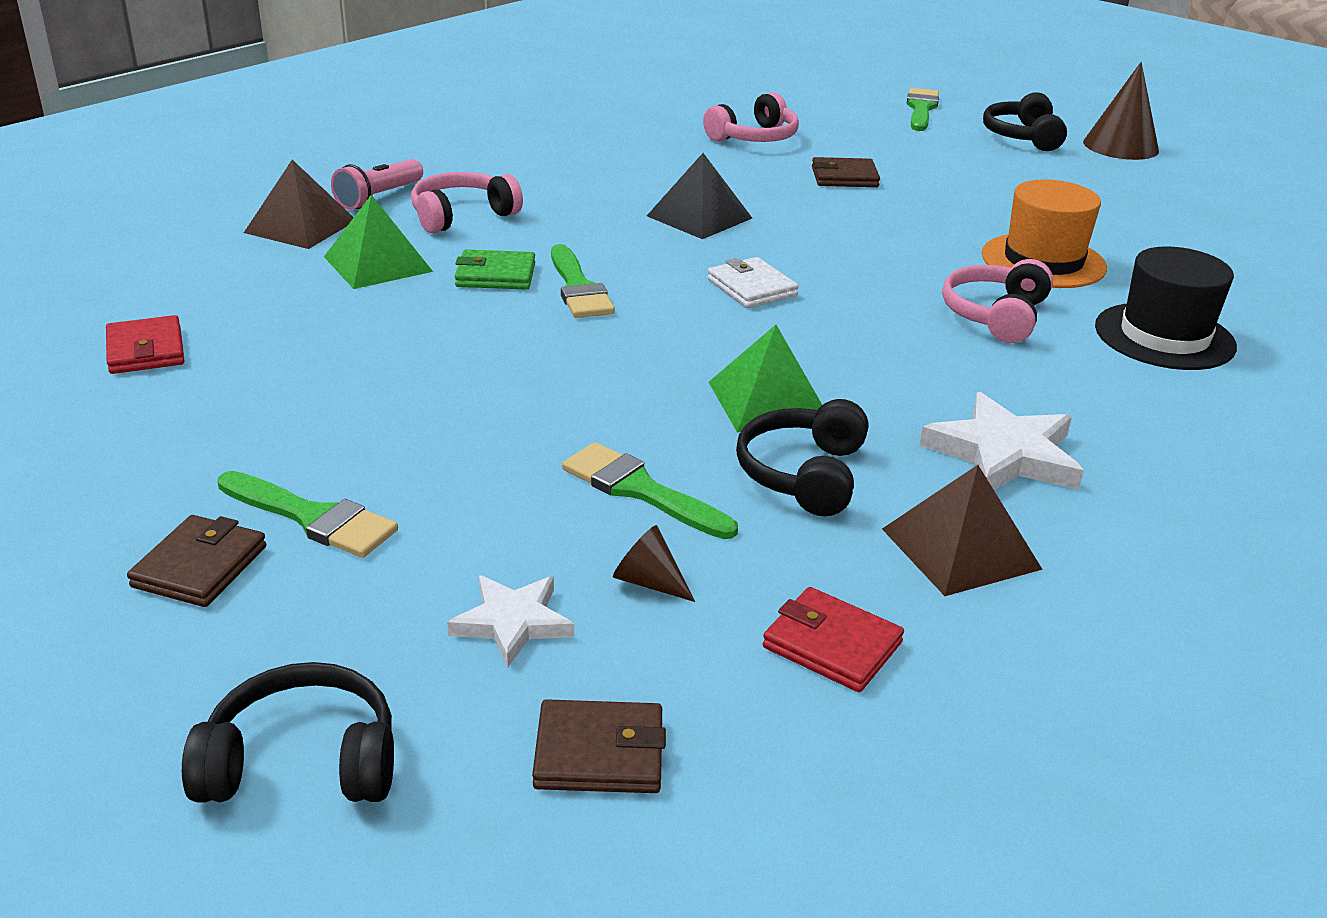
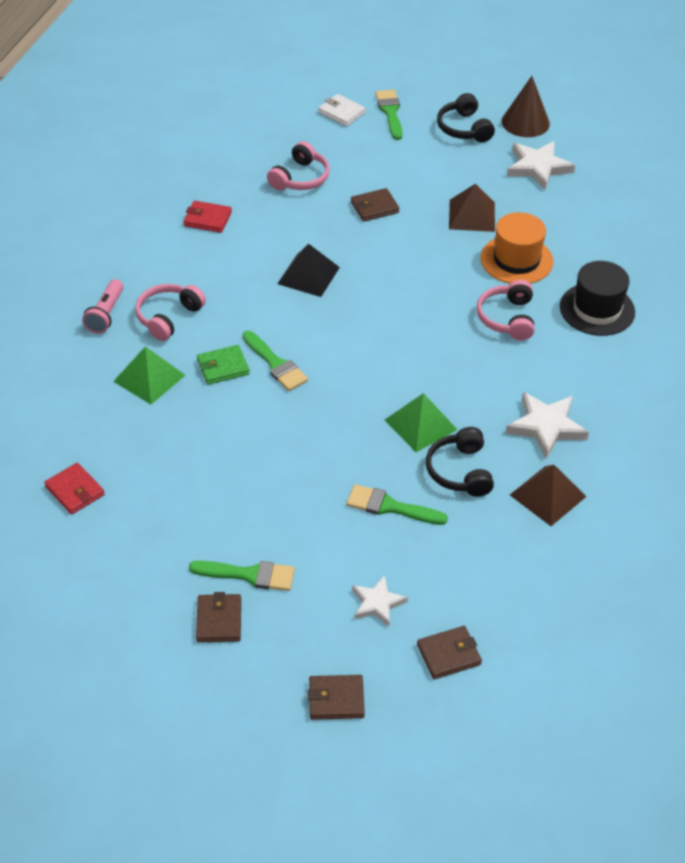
camera: 20 degrees left, 15 degrees up
(301, 226) = (79, 357): brown pyramid -> brown pyramid (472, 215)
(302, 762) = (336, 699): black headphones -> brown wallet
(649, 582) = (422, 561): brown cone -> none
(751, 288) = (369, 334): white wallet -> white wallet (341, 112)
(832, 645) = (515, 569): red wallet -> red wallet (207, 219)
(1122, 185) = (538, 167): none -> white star

